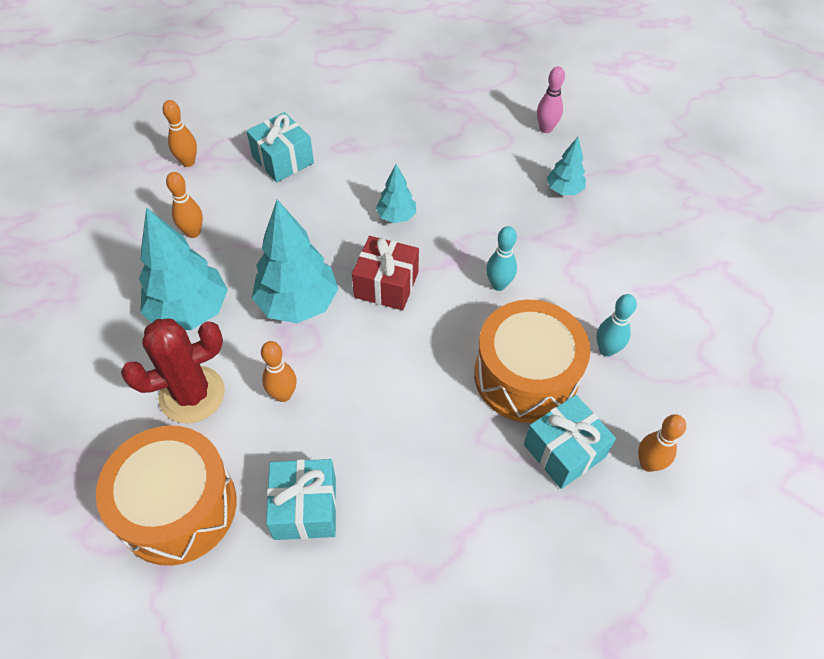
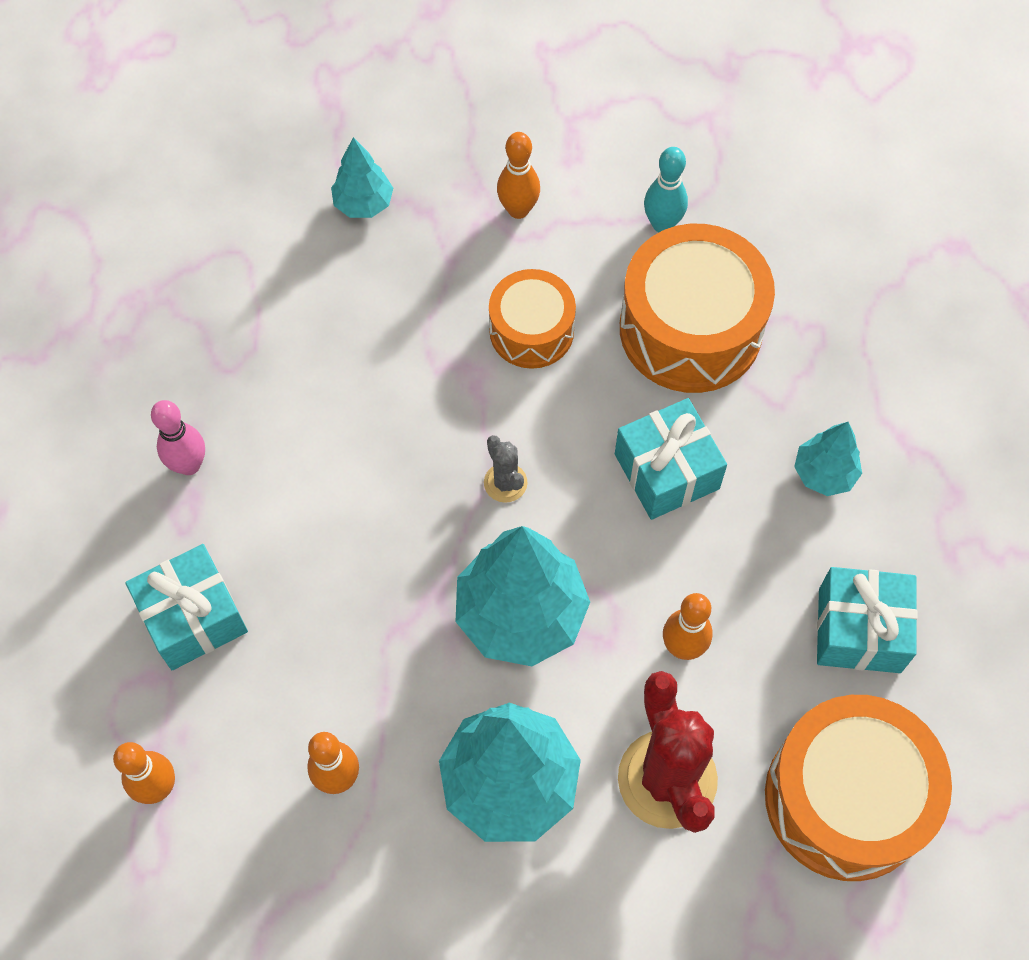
camera: 80 degrees left, 10 degrees up
(386, 285) = (505, 483): red gift -> grey cactus
(396, 217) = (369, 449): turquoise tree -> turquoise tree (824, 473)
(498, 285) = (531, 330): turquoise bowling pin -> orange drum
(546, 129) = (222, 197): pink bowling pin -> pink bowling pin (189, 465)
(564, 451) = (805, 309): turquoise gift -> turquoise gift (667, 471)
(648, 464) = (831, 223): orange bowling pin -> orange bowling pin (518, 210)

